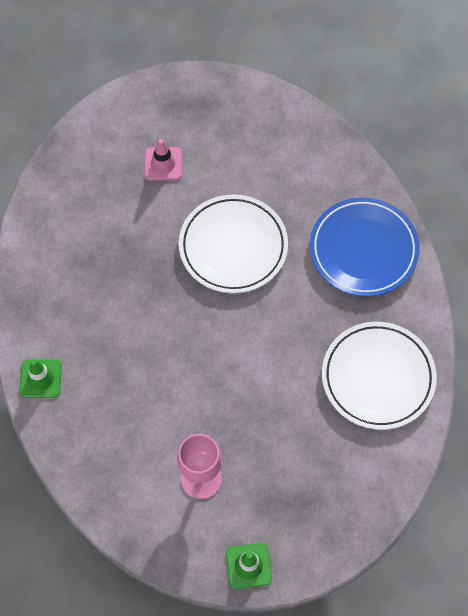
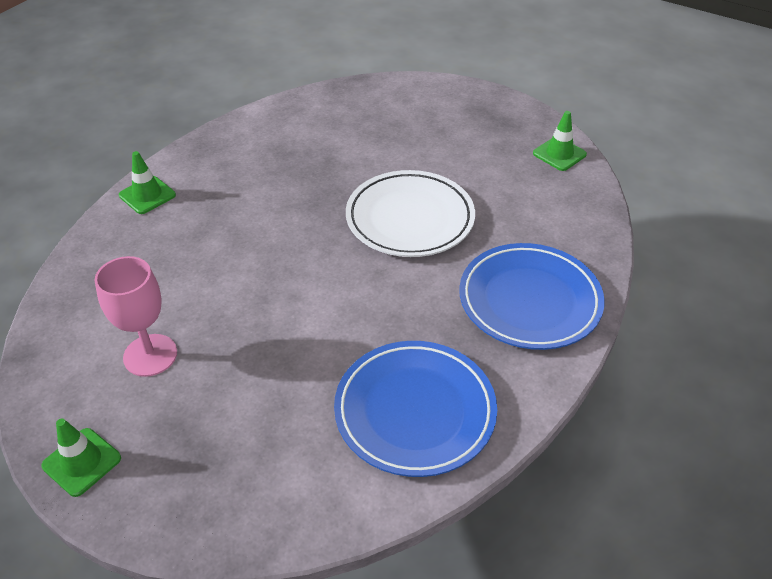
camera: 45 degrees right, 20 degrees down
(163, 164) = (424, 136): pink traffic cone -> none
(267, 108) = (559, 154): none -> green traffic cone
(378, 377) = (415, 411): white plate -> blue plate

